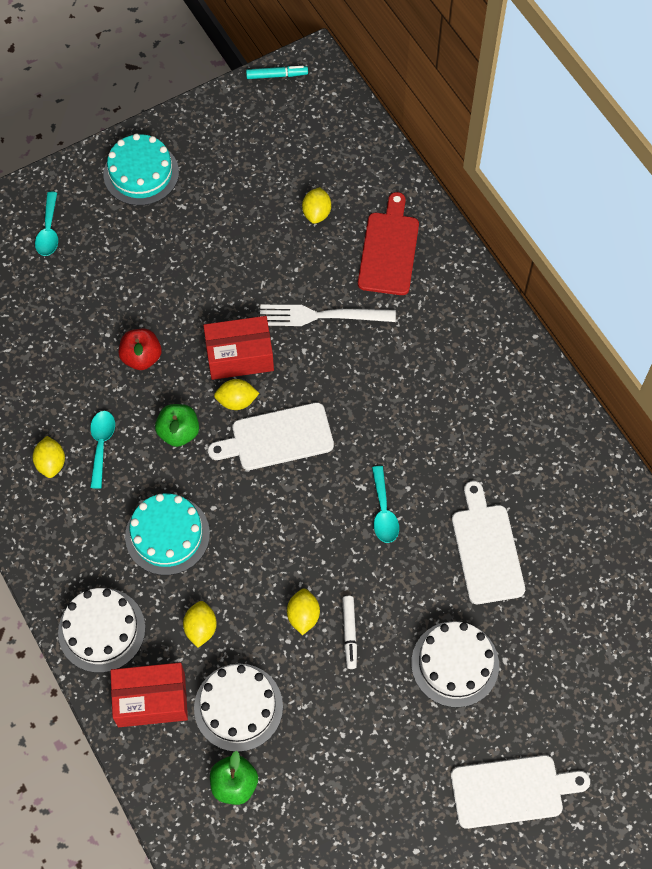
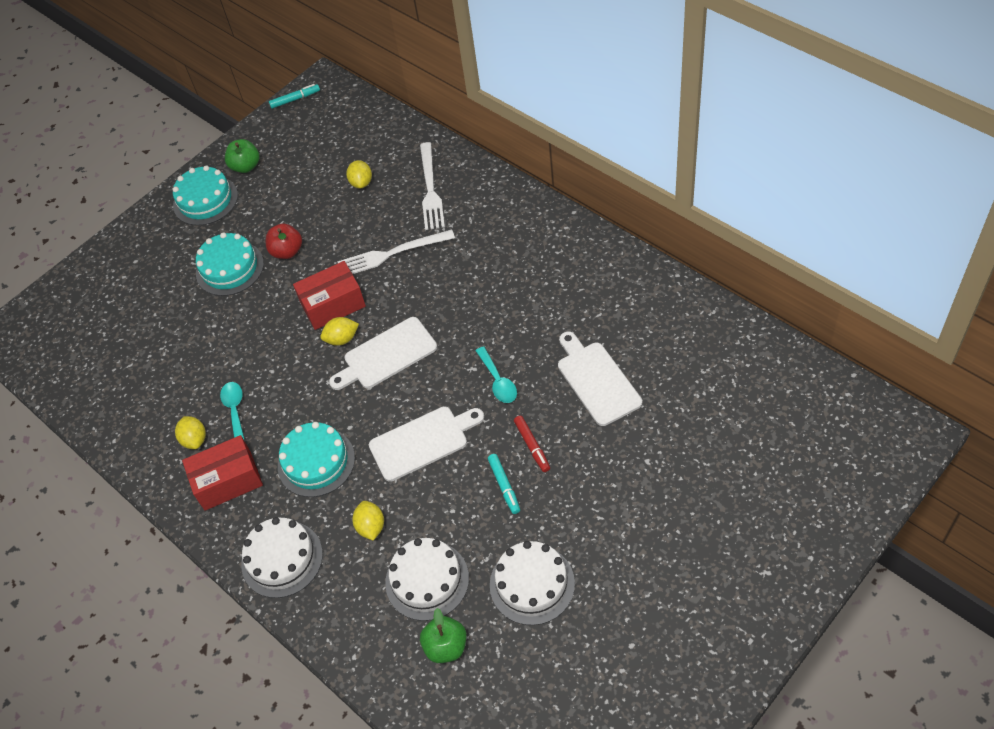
camera: 10 degrees left, 10 degrees down
(49, 231) = (140, 265): turquoise spoon -> none
(141, 357) = (249, 333): red apple -> red apple (287, 251)
(143, 270) = (229, 268): none -> turquoise cake
(151, 700) = (346, 601): red box -> red box (228, 481)
(179, 432) = (300, 379): green apple -> green apple (246, 166)
(303, 616) = (458, 485): yellow lemon -> none
(349, 633) = (504, 486): white marker -> turquoise marker
(389, 249) = (430, 189): red cutting board -> white fork
(393, 599) = (532, 446): none -> red marker
(455, 664) = (605, 478): white cake -> white cake (532, 584)
(512, 791) = (696, 564): white cutting board -> white cutting board (422, 442)

